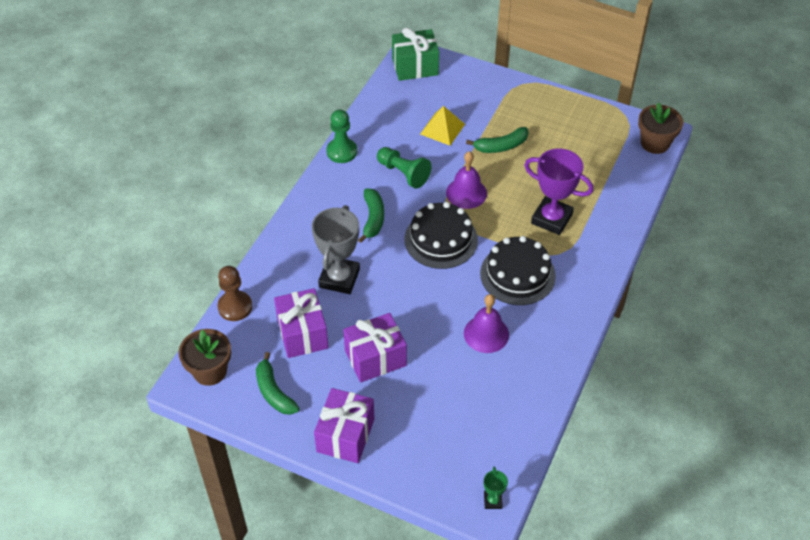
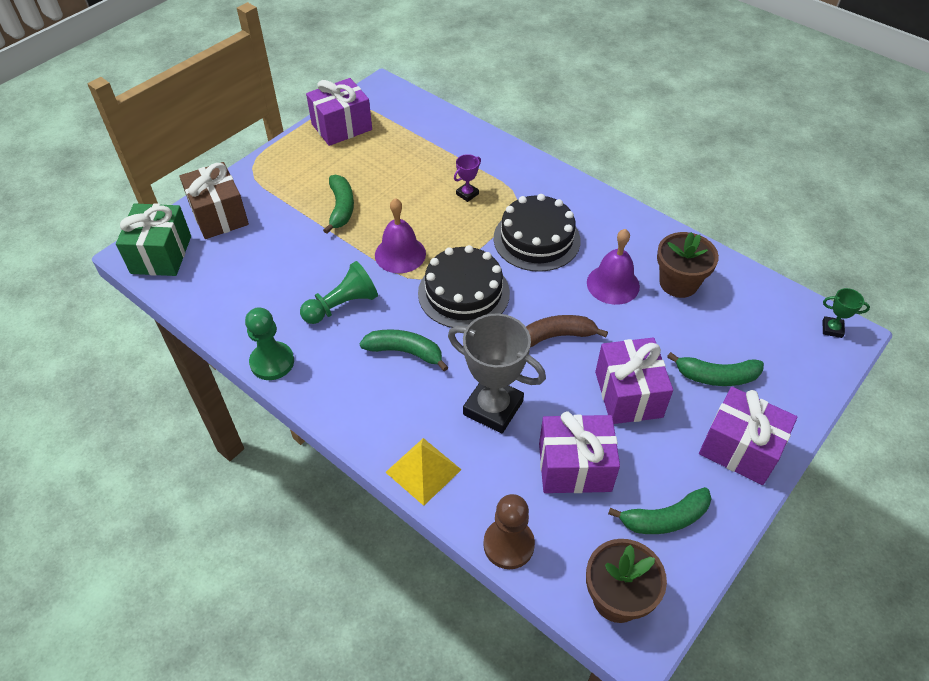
camera: 75 degrees left, 0 degrees up
(411, 415) = (716, 376): none -> green banana
(417, 304) = (556, 336): none -> brown banana
(442, 129) = (286, 252): yellow pyramid -> yellow pyramid (423, 470)
(464, 82) = (219, 215): none -> brown gift
(551, 219) = (467, 194): purple trophy -> purple trophy, size x0.46
(596, 120) = (341, 127): none -> purple gift
(655, 143) = (395, 96): brown flower pot -> brown flower pot (678, 283)

